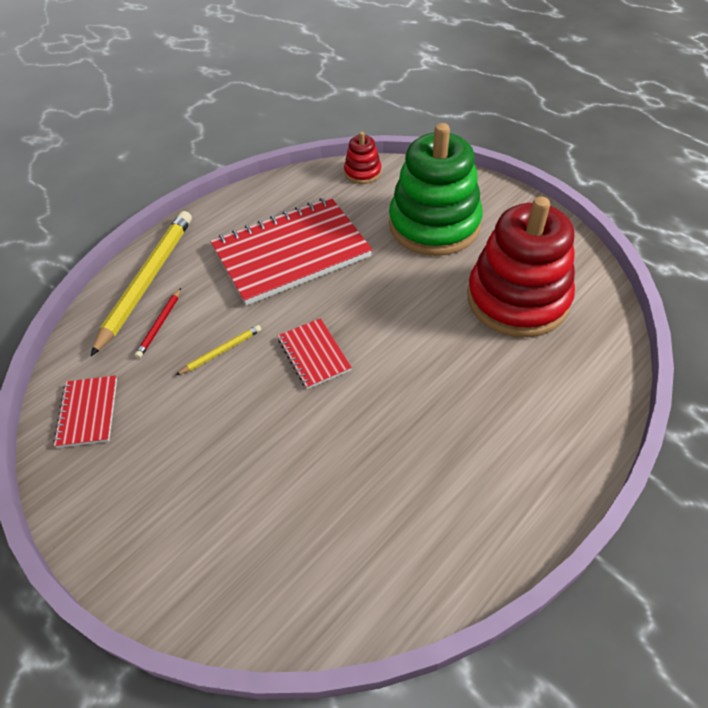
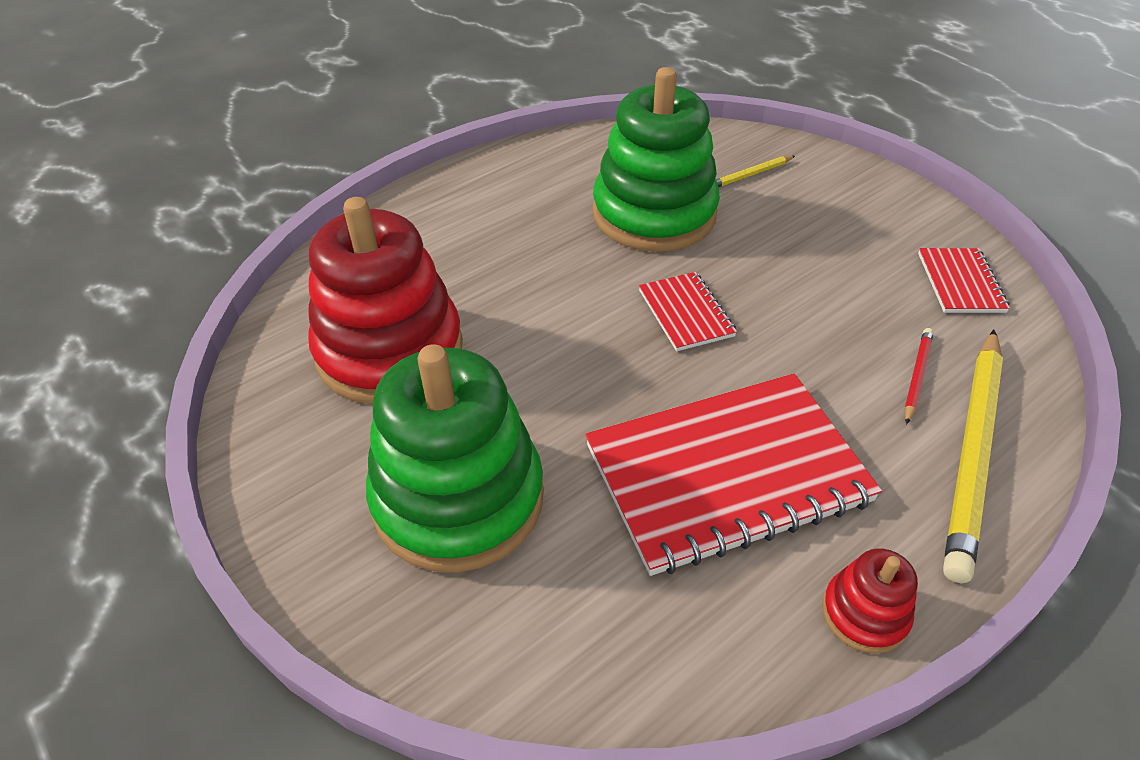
camera: 175 degrees left, 5 degrees down
(221, 351) = (812, 331): yellow pencil -> yellow pencil (750, 175)
(345, 464) = (654, 214): none -> green stacking toy
(362, 172) = (568, 676): red stacking toy -> red stacking toy (864, 613)

